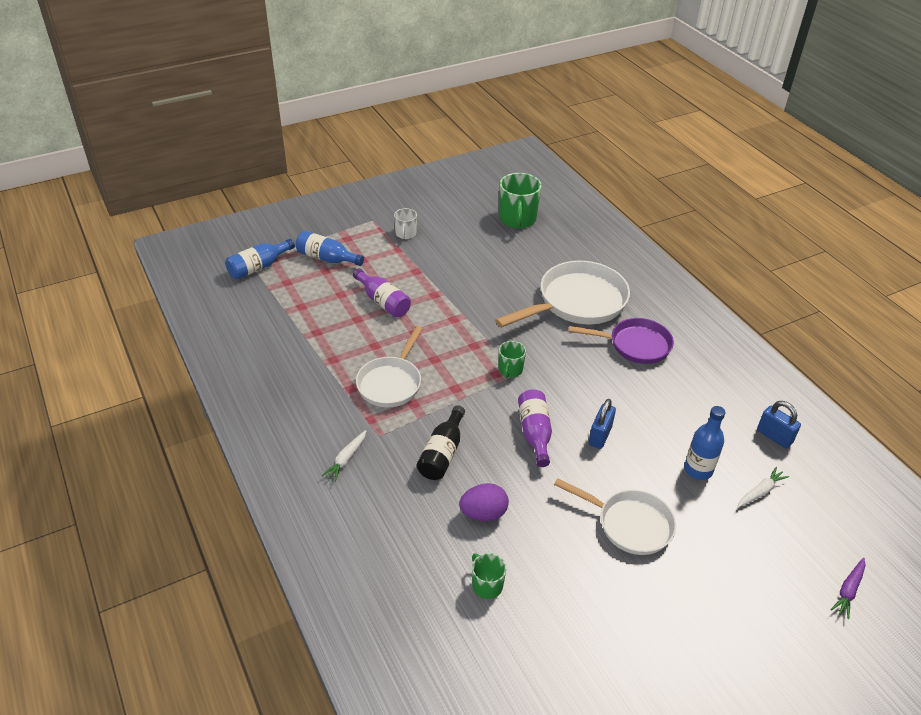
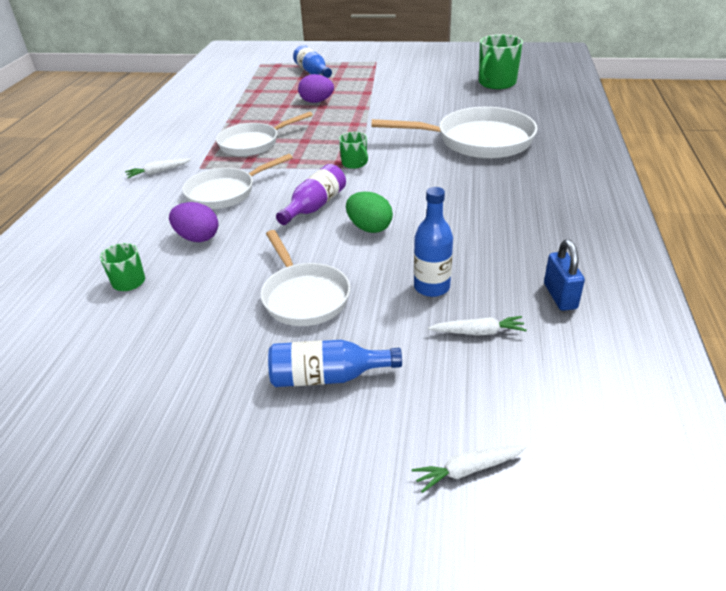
camera: 40 degrees right, 5 degrees down
(258, 267) = (262, 67): blue bottle -> blue bottle (327, 377)
(383, 302) = (316, 101): purple bottle -> purple egg
(405, 234) = (389, 72): white mug -> none
(442, 453) = (225, 192): black bottle -> white pan
(510, 370) = (354, 163): green mug -> green mug turned 90 degrees counterclockwise
(600, 436) = (369, 228): blue padlock -> green egg
(635, 345) = (495, 182): purple pan -> none
(848, 590) = (468, 470): purple carrot -> white carrot

